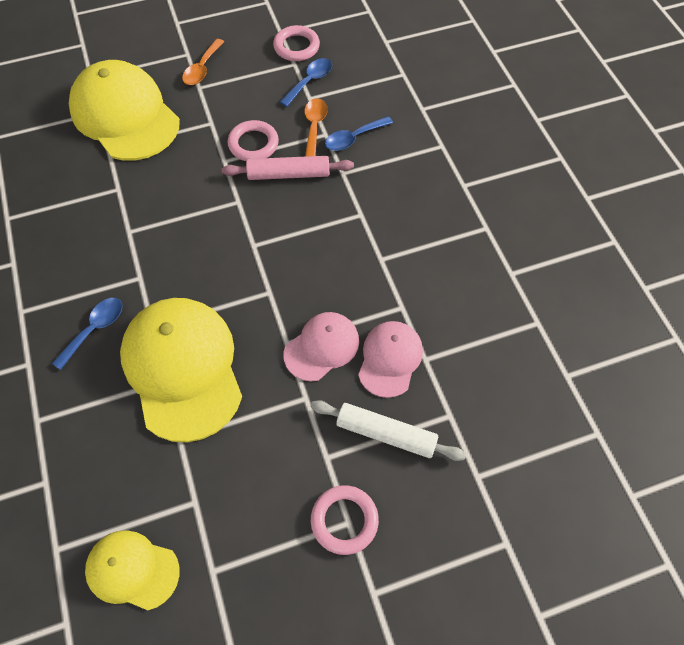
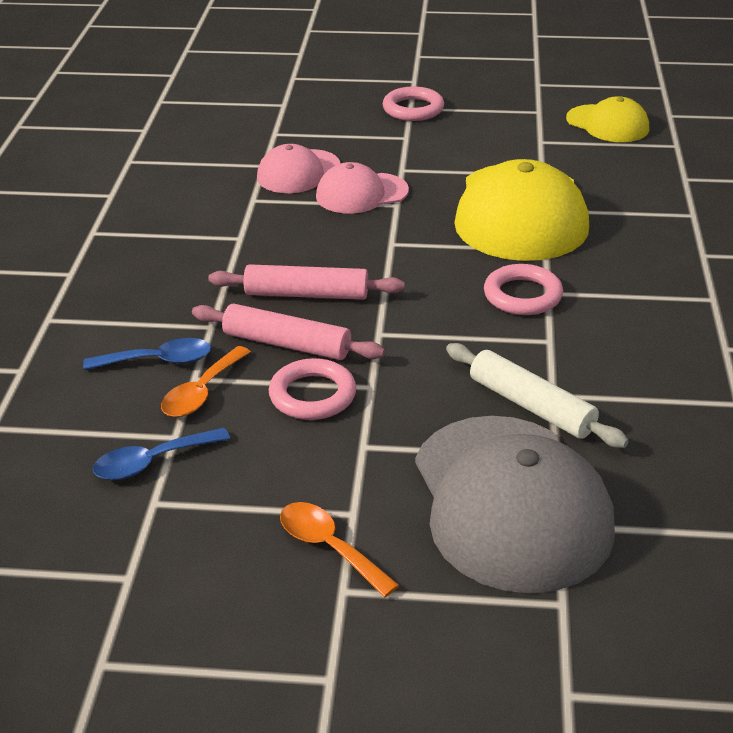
camera: 155 degrees left, 25 degrees down
(95, 329) = (616, 262): blue spoon -> none
(125, 115) = (510, 502): yellow cap -> grey cap
(202, 69) = (329, 547): orange spoon -> orange spoon turned 90 degrees counterclockwise
(296, 47) = (123, 534): pink ring -> pink ring (522, 295)
(300, 219) = (306, 294): none -> pink rolling pin
(386, 433) = (341, 137): white rolling pin -> white rolling pin (531, 406)

